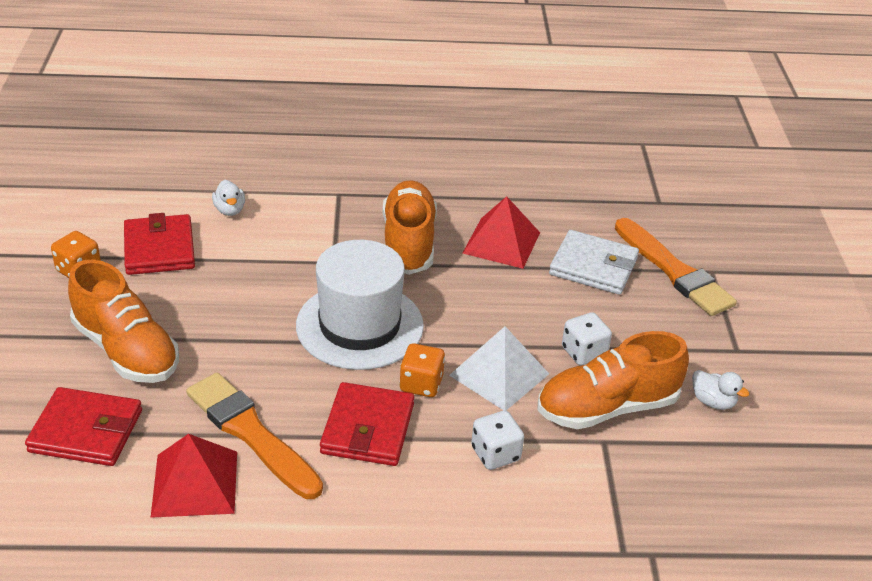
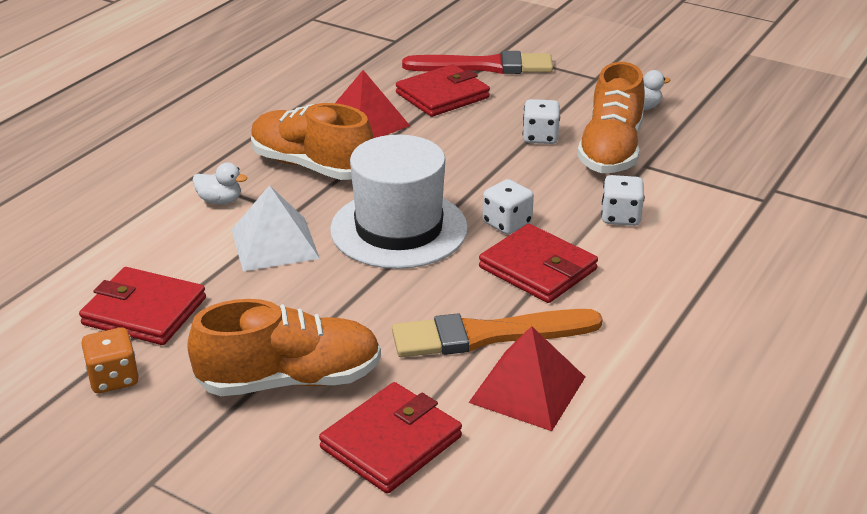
camera: 55 degrees left, 5 degrees down
(230, 210) = (135, 247): white duck -> white duck (220, 200)
(421, 384) = (507, 223): orange dice -> white dice
(499, 374) = (530, 182): white pyramid -> white pyramid (275, 244)
(593, 266) = (442, 95): white wallet -> red wallet
(673, 271) = (484, 66): orange brush -> red brush

